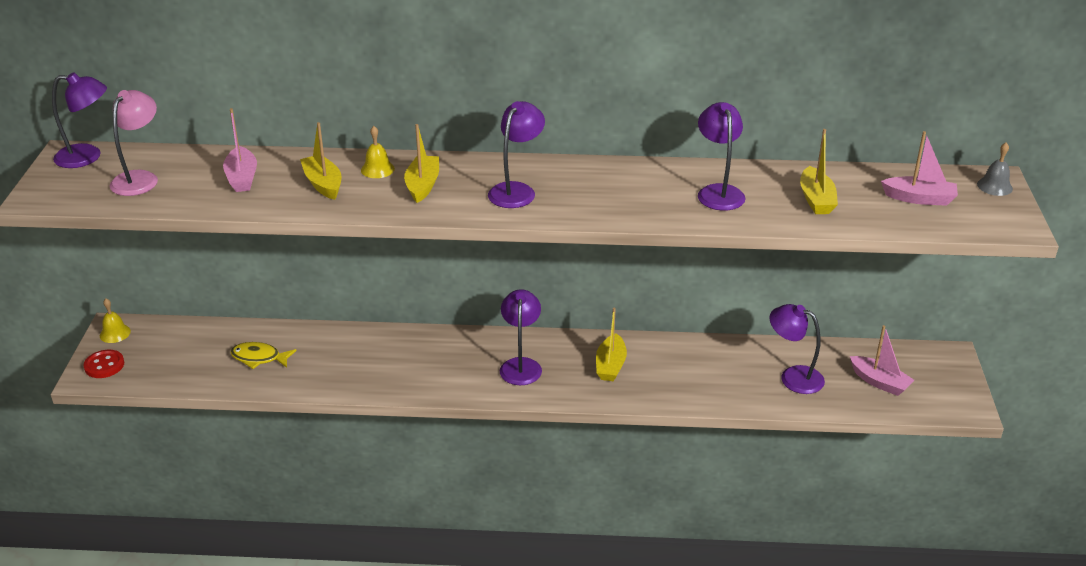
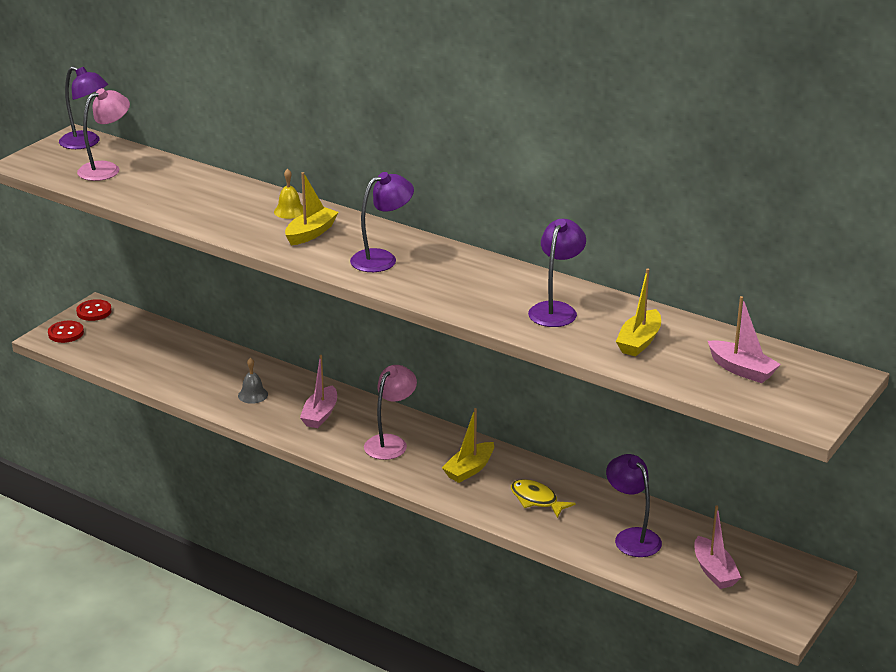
camera: 30 degrees right, 5 degrees down
(115, 333) = (94, 312): yellow bell -> red button
(242, 178) = (180, 189): pink boat -> pink boat (320, 415)
(259, 358) = (184, 366): yellow fish -> yellow fish (536, 500)
(323, 184) = (235, 211): yellow boat -> none
(521, 365) = (390, 442): purple lamp -> pink lamp
(994, 186) = (835, 382): grey bell -> grey bell (253, 395)

